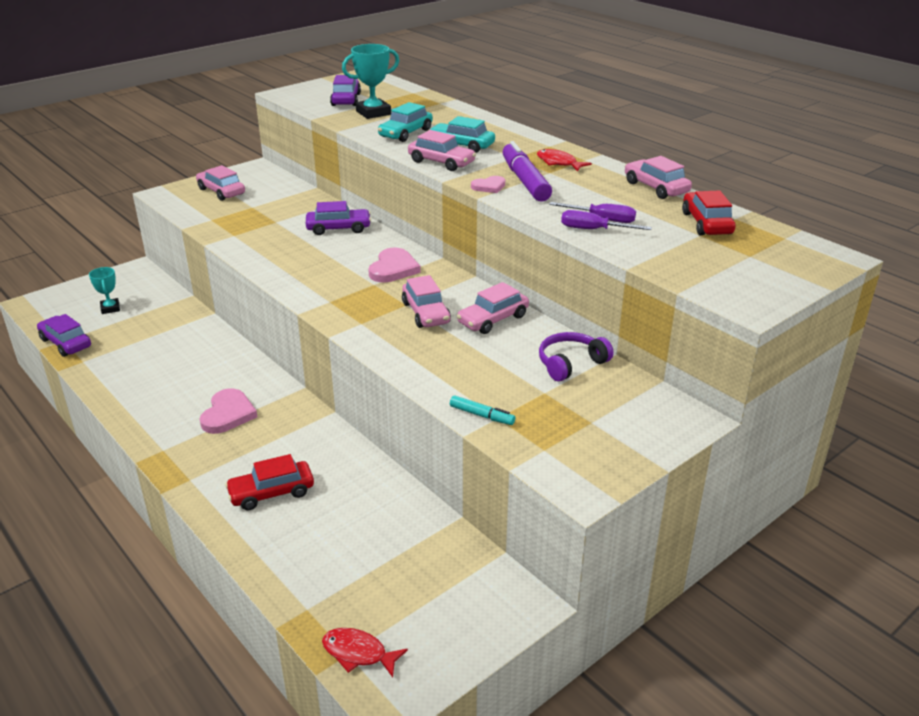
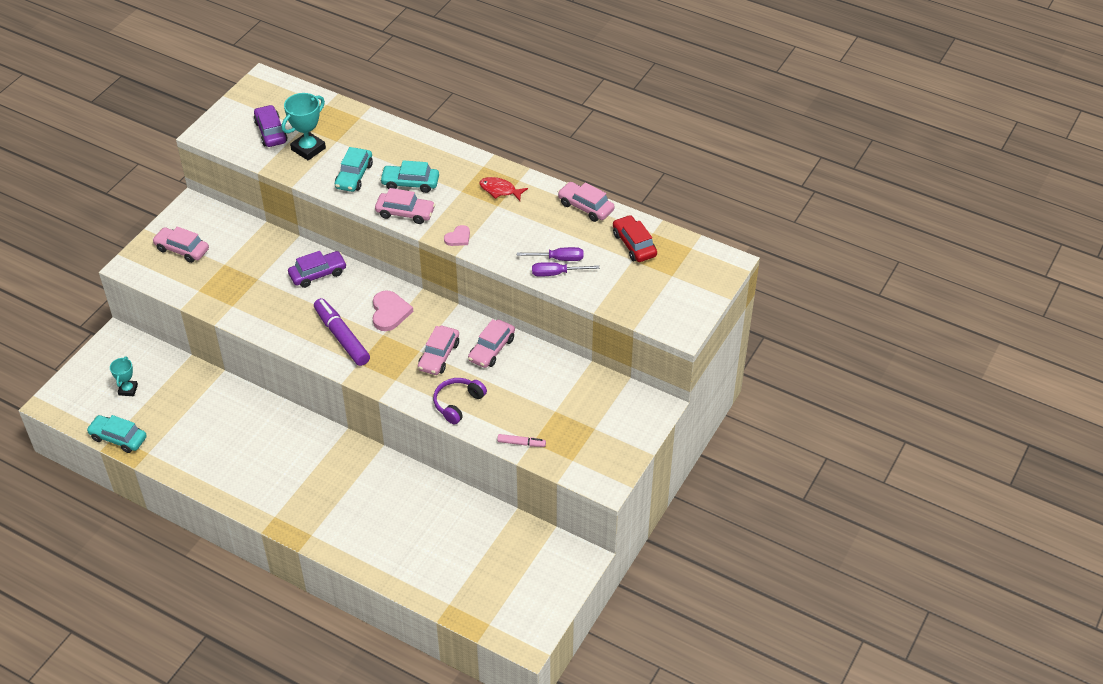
camera: 20 degrees left, 15 degrees up
(66, 343) = (118, 438): purple car -> turquoise car
(110, 308) = (128, 390): turquoise trophy -> turquoise trophy turned 45 degrees clockwise
(228, 414) = (303, 470): pink heart -> none
(271, 493) = (377, 528): red car -> none
(358, 653) = (495, 622): red fish -> none
(426, 313) = (439, 356): pink car -> pink car turned 60 degrees clockwise
(482, 415) = (521, 443): turquoise marker -> pink marker
(525, 181) = (483, 222): purple marker -> purple marker (342, 337)
(571, 363) = (563, 379): purple headphones -> purple headphones (458, 403)

